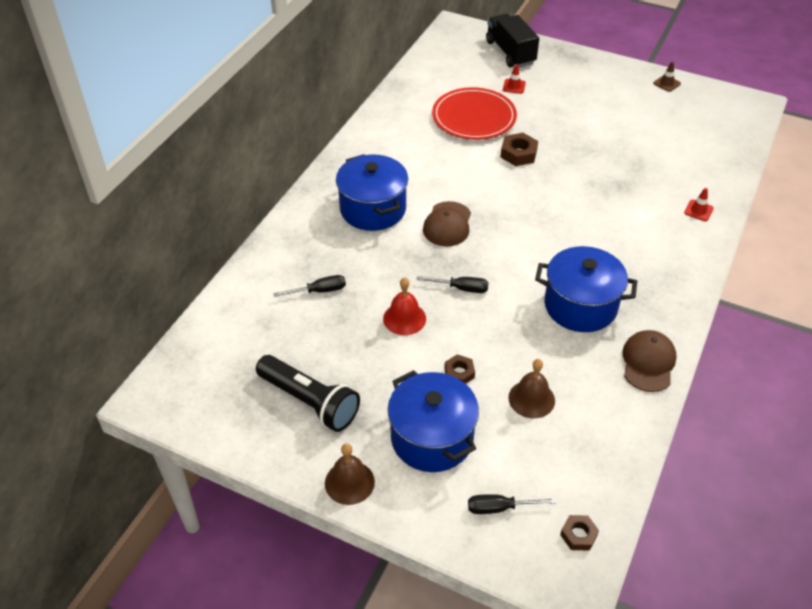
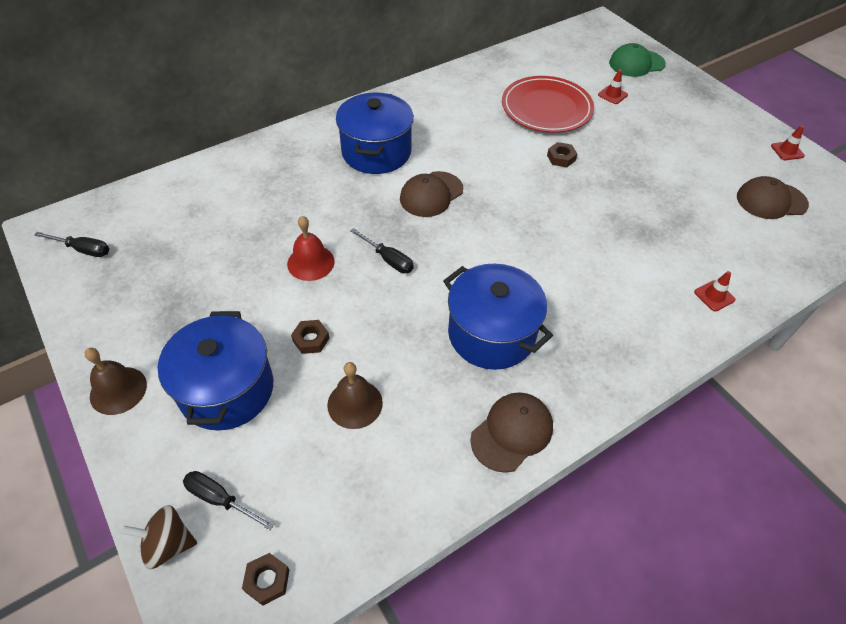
camera: 30 degrees right, 5 degrees up
(309, 402) = (159, 297): black flashlight -> none
(319, 291) = (263, 203): black screwdriver -> black screwdriver (83, 250)
(492, 554) = (168, 544): none -> brown spinning top
(510, 52) = (636, 63): black truck -> green cap
(518, 154) = (561, 158): brown nut -> brown nut, size x0.66
(666, 83) = (787, 151): brown traffic cone -> red traffic cone
(683, 126) = (771, 201): none -> brown cap

